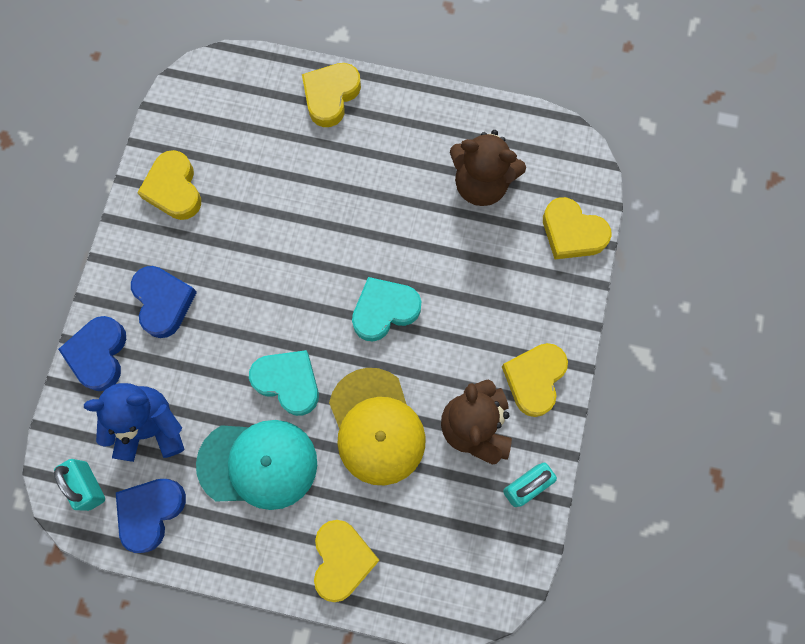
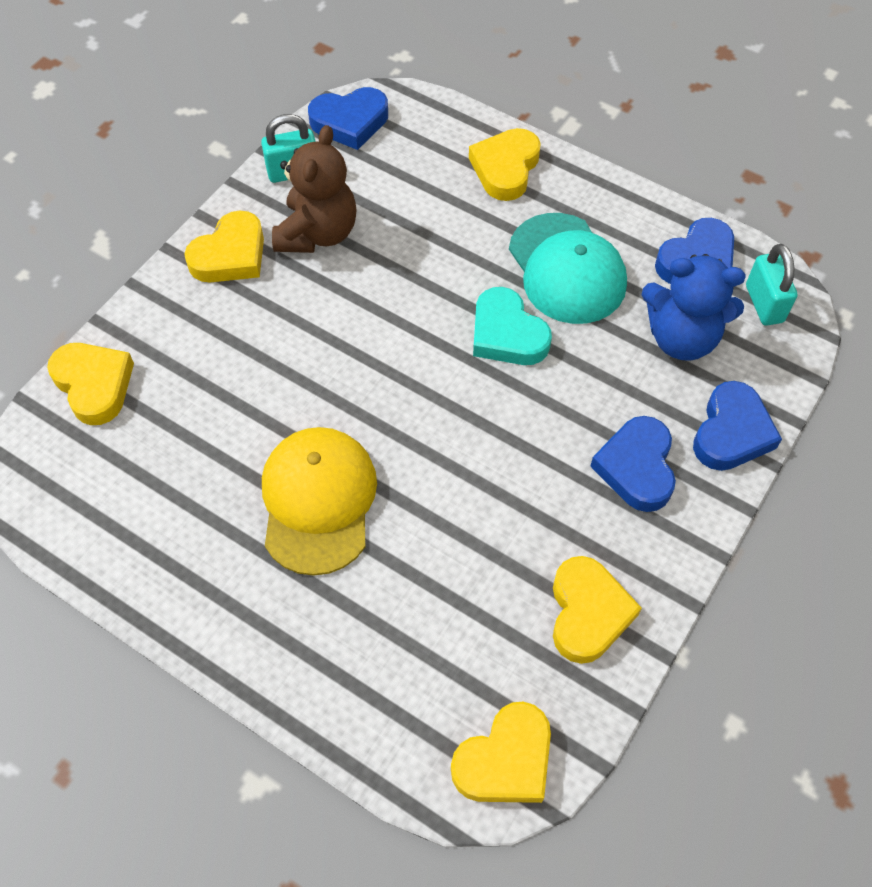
camera: 160 degrees left, 15 degrees down
(258, 464) = (566, 269): turquoise cap -> turquoise cap turned 135 degrees counterclockwise
(330, 96) = (313, 678): yellow heart -> yellow heart (505, 760)
(376, 426) = (424, 264): yellow cap -> yellow cap (318, 501)
(384, 310) = (363, 372): turquoise heart -> none
(481, 183) = (168, 479): brown teddy bear -> none
(503, 565) = (350, 122): none -> blue heart

